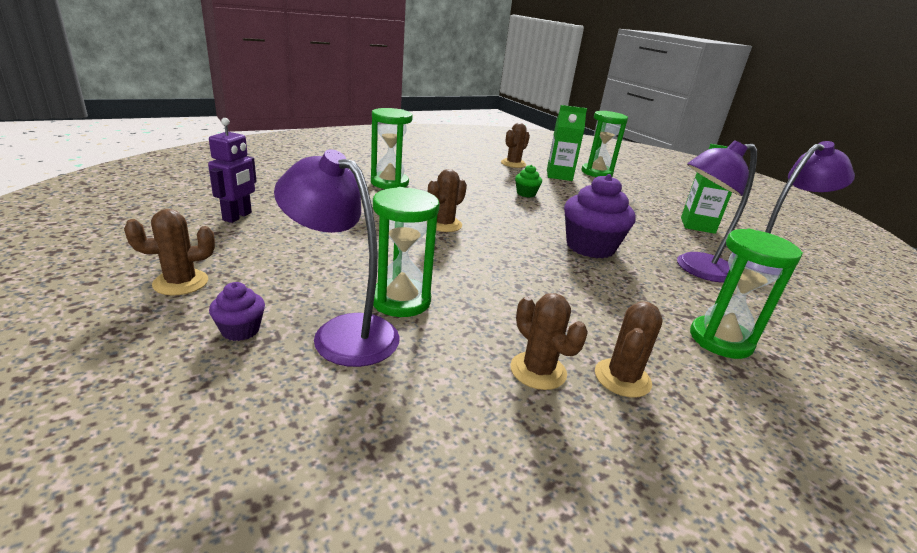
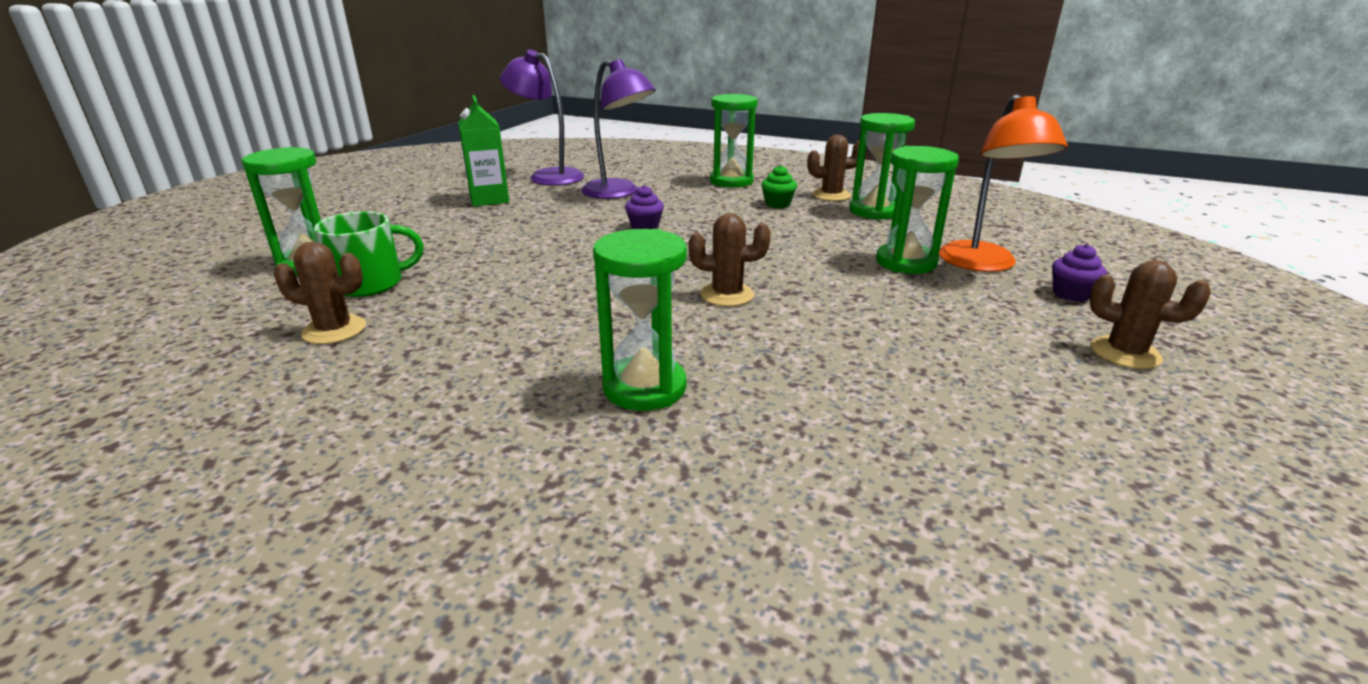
camera: 120 degrees left, 0 degrees up
(237, 216) = (1005, 426): purple robot -> none
(343, 332) = (982, 264): purple lamp -> orange lamp
(526, 194) = (515, 283): green cupcake -> green cupcake (777, 204)
(538, 371) = (874, 211): brown cactus -> green hourglass
(559, 175) = (370, 283): green carton -> green mug
(590, 247) = (645, 227): purple cupcake -> purple cupcake, size x0.49

